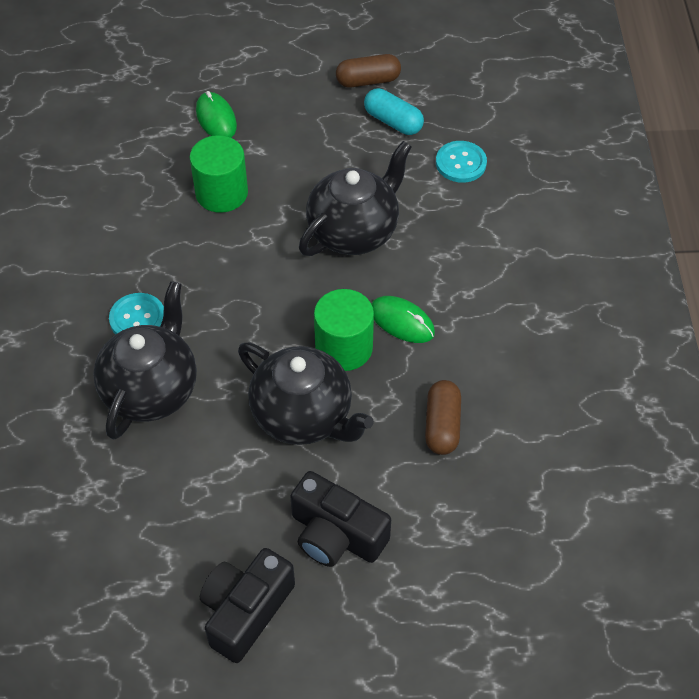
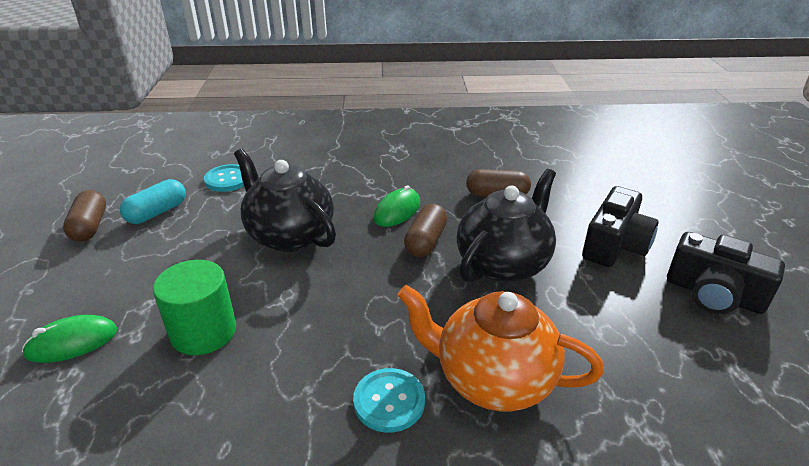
camera: 90 degrees left, 20 degrees down
(151, 389) = (492, 379): black teapot -> orange teapot
(344, 347) = (425, 241): green cylinder -> brown capsule

